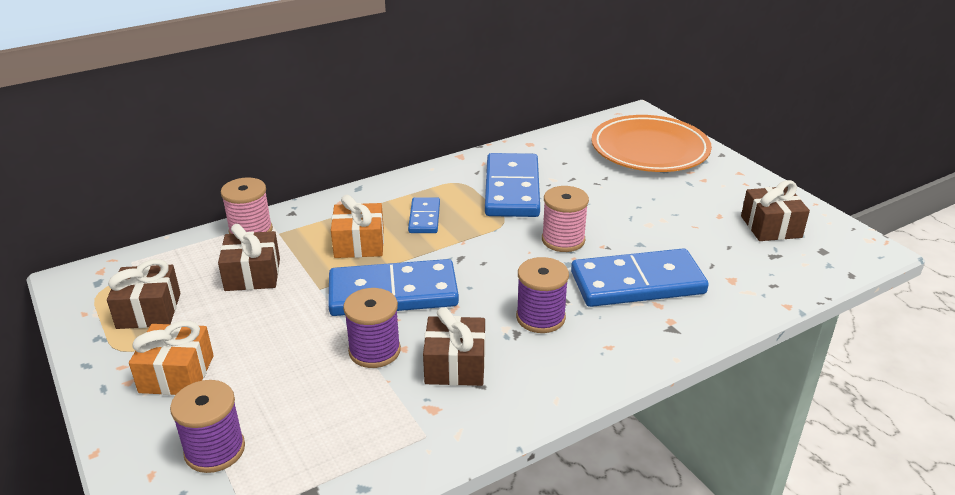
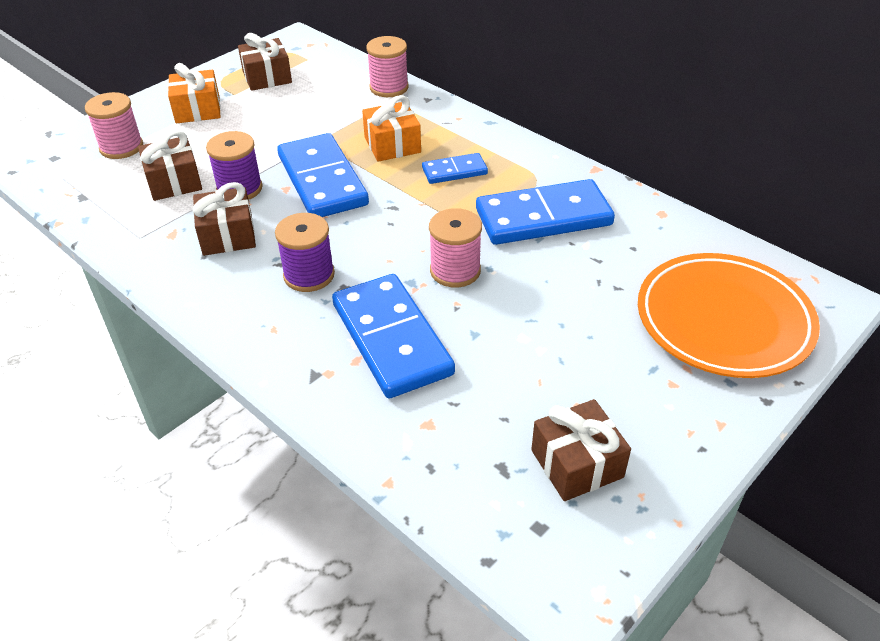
camera: 75 degrees right, 10 degrees up
(215, 450) = (121, 147): purple spool -> pink spool
(252, 275) = (326, 106): brown gift -> brown gift (174, 182)

